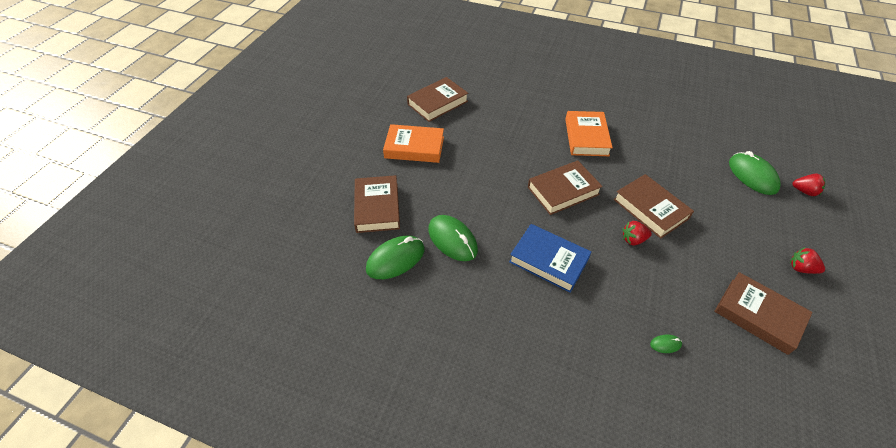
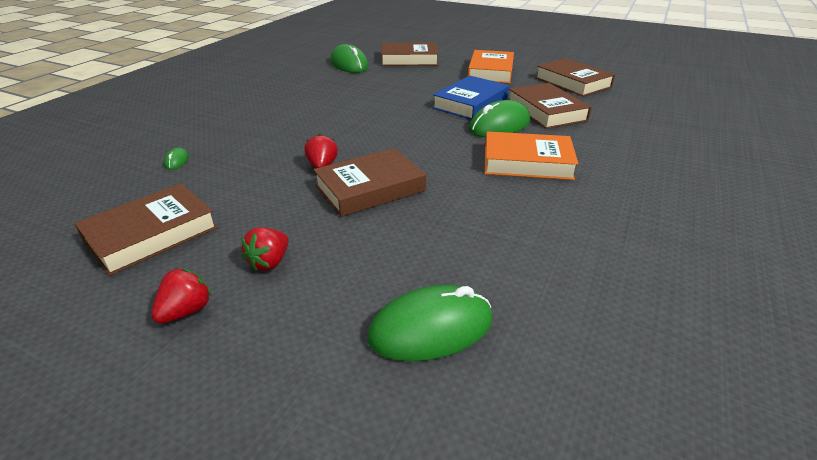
camera: 95 degrees right, 15 degrees down
(452, 240) = (361, 82): green mouse -> green mouse (499, 125)
(548, 260) = (317, 117): blue book -> blue book (470, 103)
(563, 191) = (417, 134): brown book -> brown book (546, 111)
(804, 191) = (367, 412): red strawberry -> red strawberry (269, 262)

